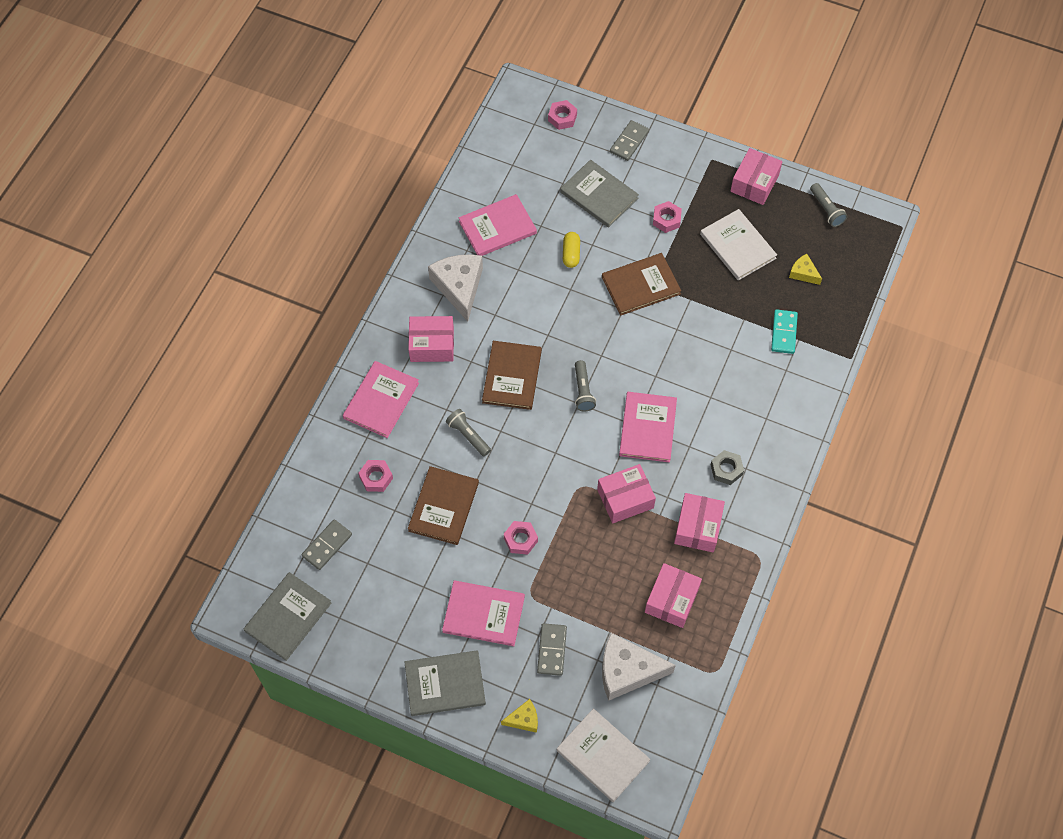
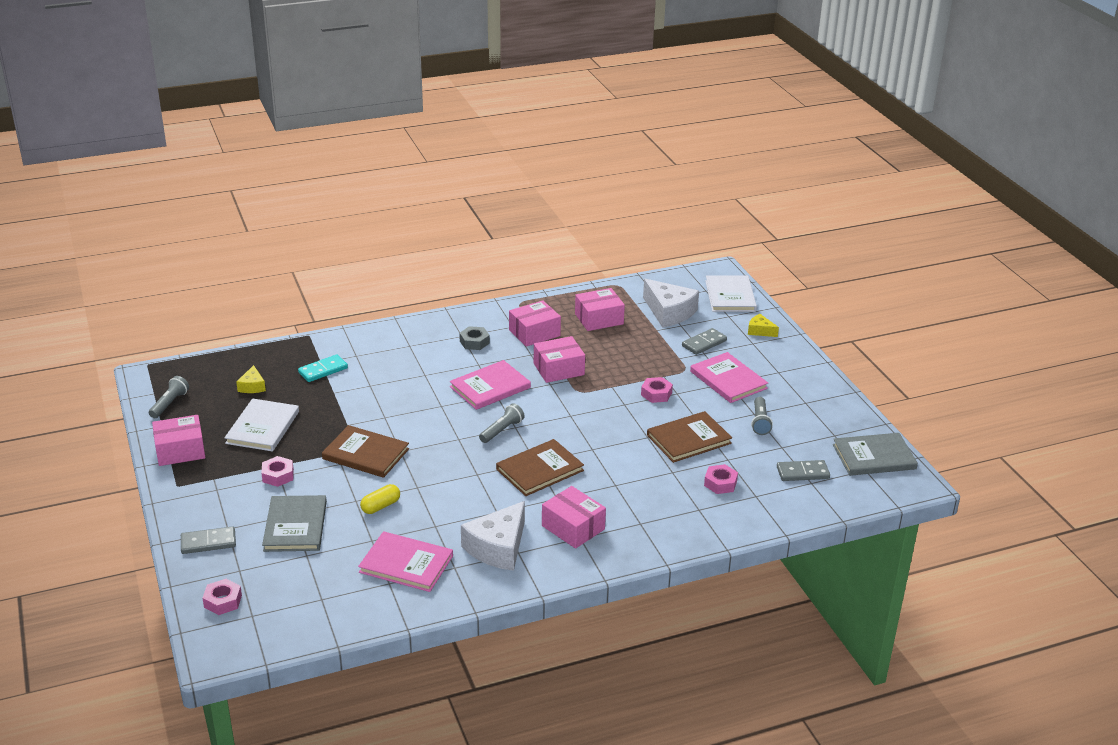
camera: 135 degrees left, 30 degrees down
(381, 400) = (659, 522): pink book -> none
(445, 684) = (794, 369): grey book -> none
(468, 435) = (619, 461): grey flashlight -> grey flashlight (760, 422)
(625, 499) = (558, 369): pink box -> pink box turned 45 degrees counterclockwise

